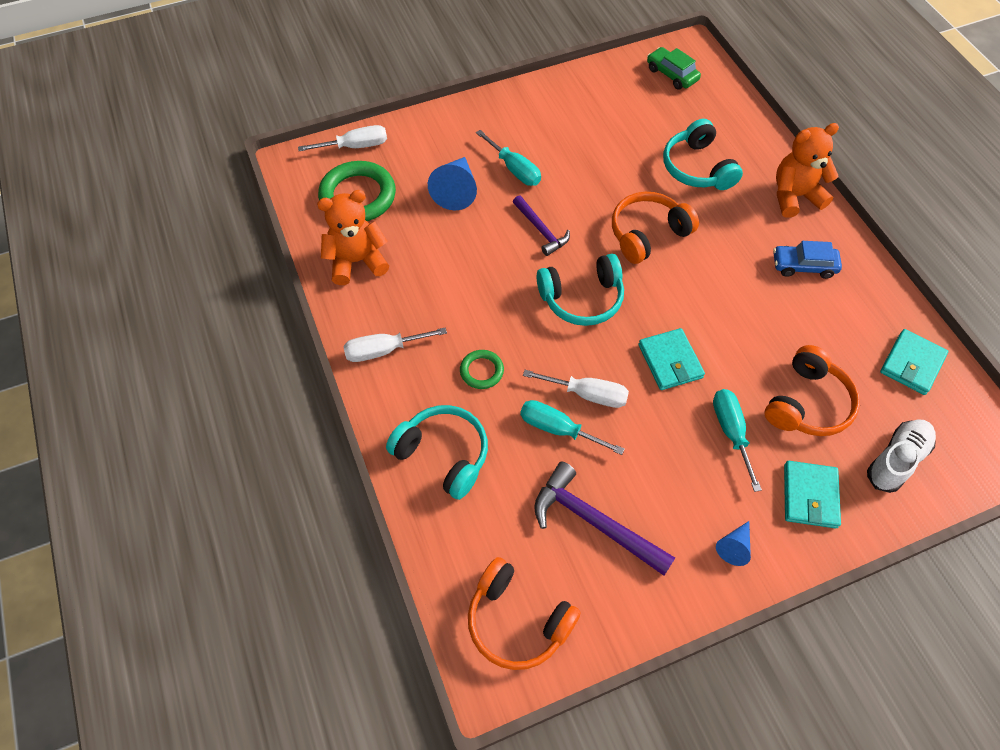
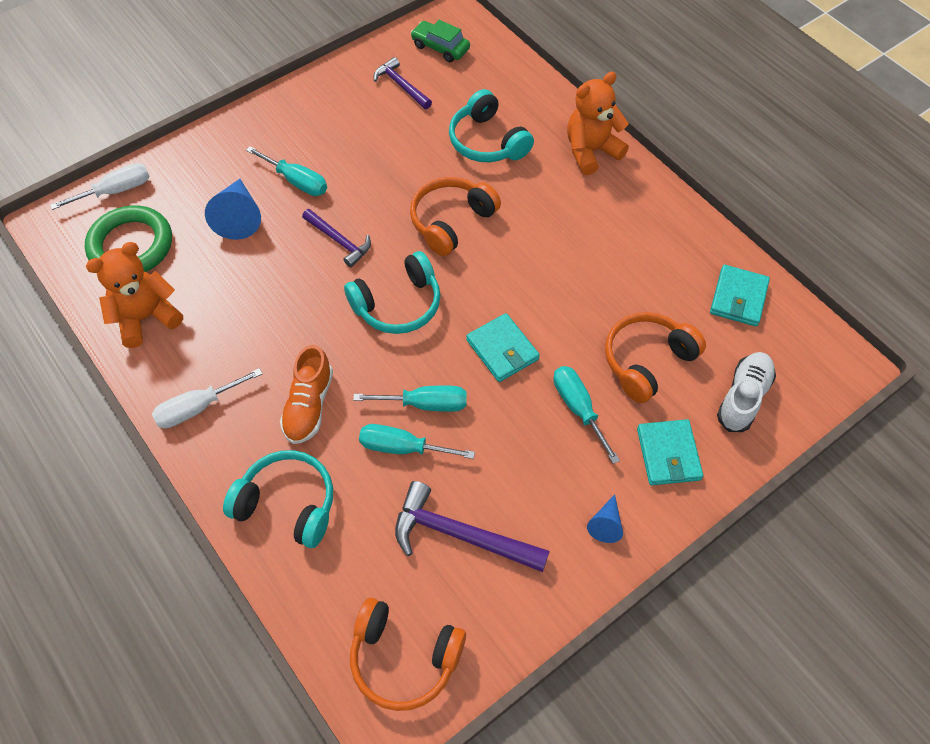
camera: 15 degrees left, 0 degrees up
(481, 371) = (309, 405): green ring -> orange shoe
(587, 394) = (425, 404): white screwdriver -> turquoise screwdriver
(628, 102) = (401, 85): none -> purple hammer
(803, 266) = (614, 222): blue car -> none
(807, 403) = (647, 361): orange headphones -> orange headphones turned 150 degrees counterclockwise

